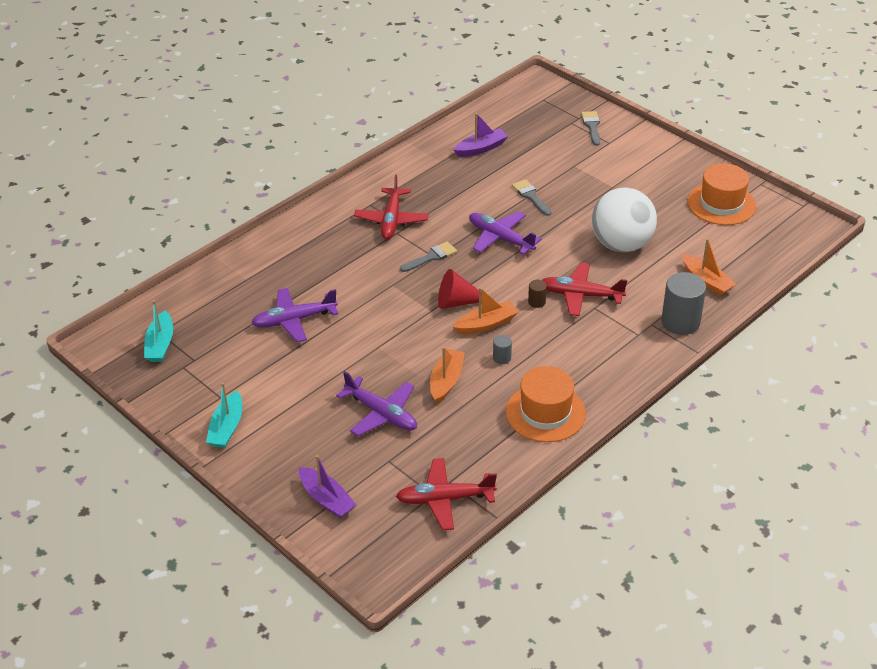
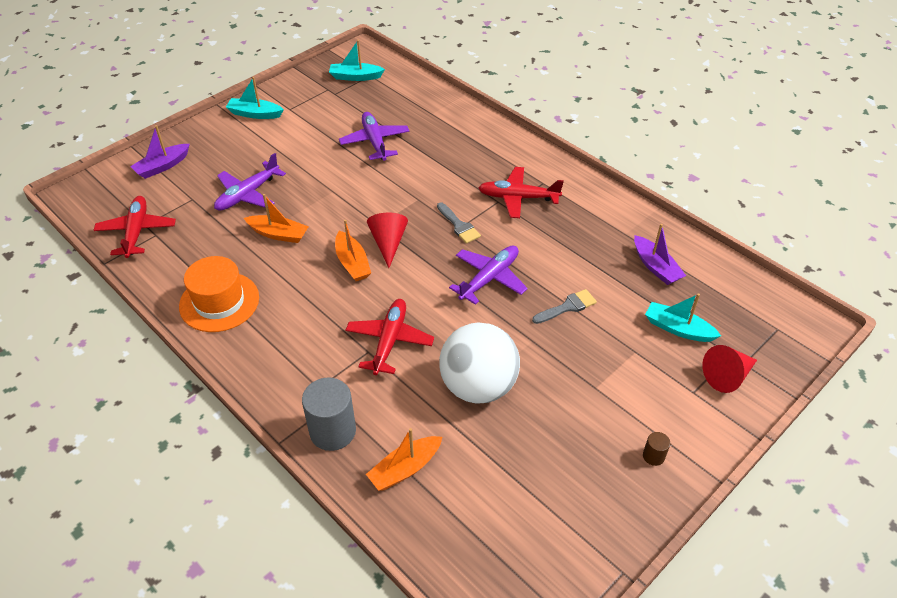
camera: 90 degrees right, 5 degrees up
(502, 358) = (302, 273): grey cylinder -> none
(536, 302) = (382, 303): brown cylinder -> brown cylinder (653, 456)
(548, 143) = (678, 329): none -> turquoise boat
(592, 126) = (727, 376): grey brush -> red cone
(721, 204) = (568, 510): orange hat -> none

